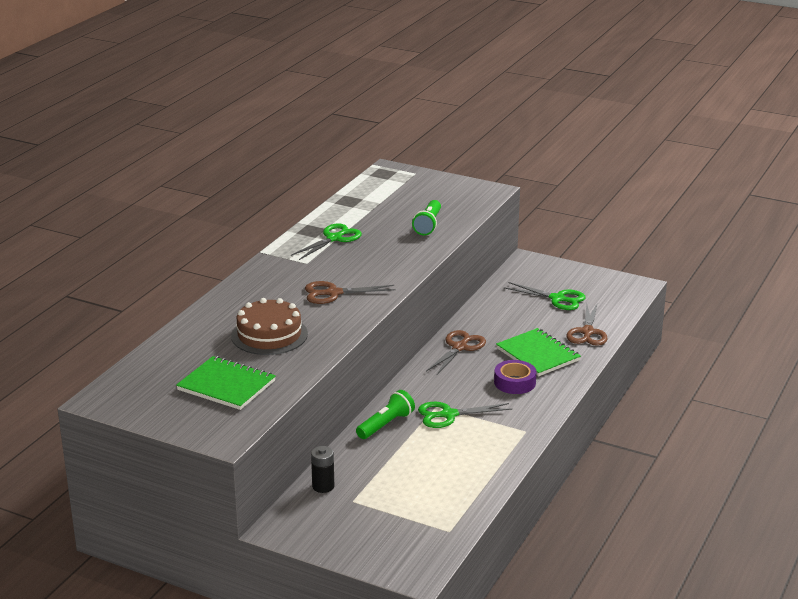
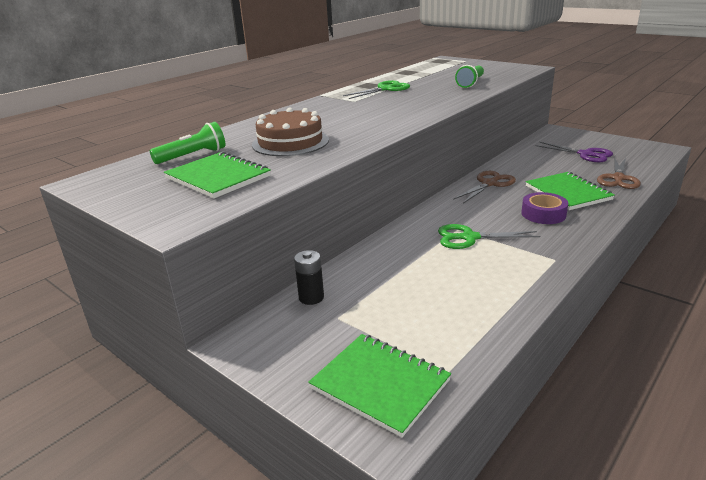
camera: 15 degrees right, 0 degrees up
(333, 293) = (368, 118): brown scissors -> none
(386, 425) = (401, 242): green flashlight -> green flashlight (193, 156)
(402, 545) = (380, 384): none -> green notebook
(557, 299) = (585, 154): green scissors -> purple scissors

